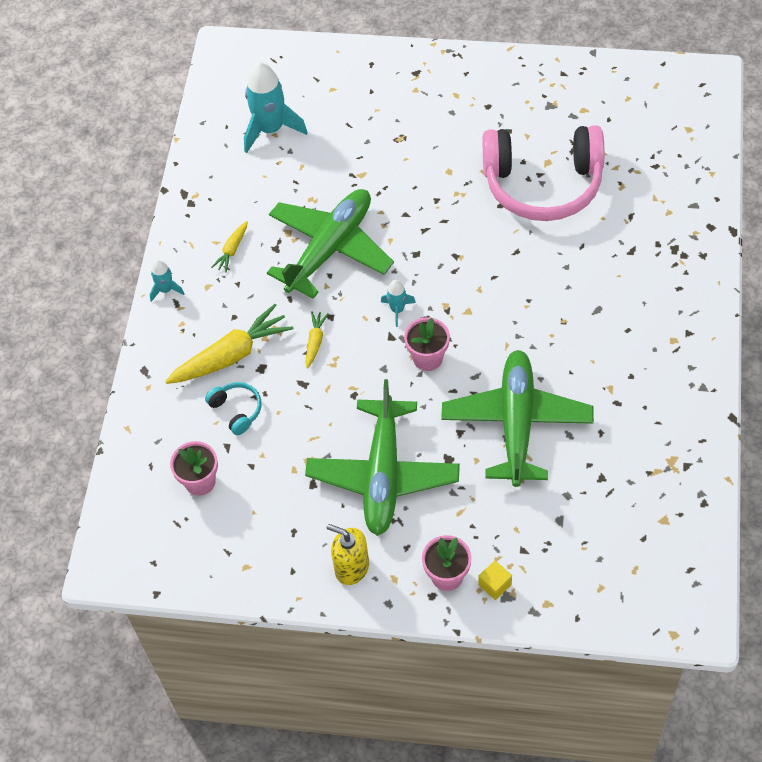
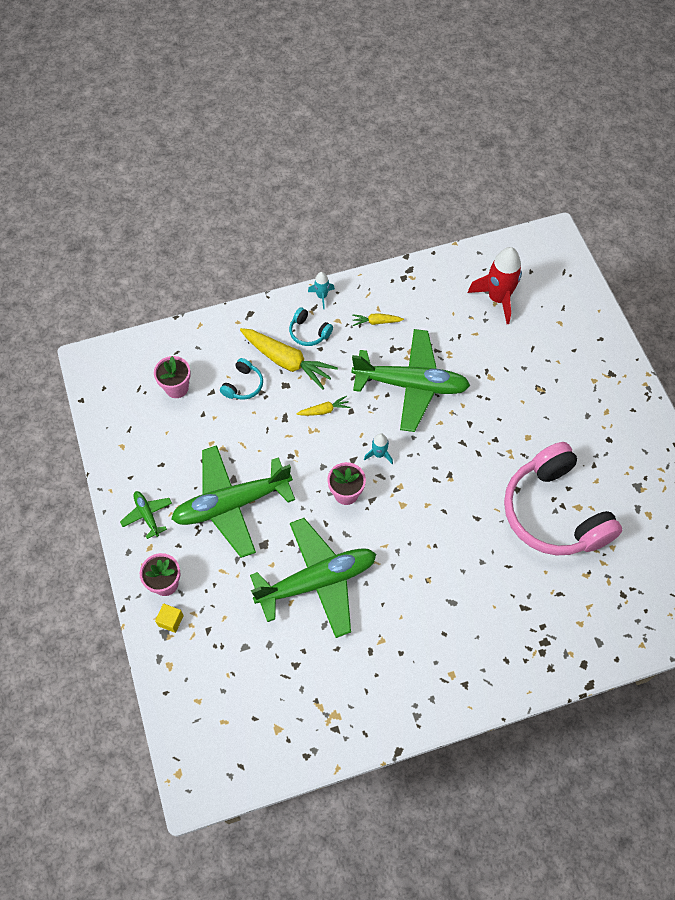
camera: 60 degrees right, 5 degrees up
(206, 320) = (309, 332): none -> turquoise headphones
(271, 129) = (498, 298): turquoise rocket -> red rocket
(351, 568) = (147, 515): yellow soap dispenser -> green plane

